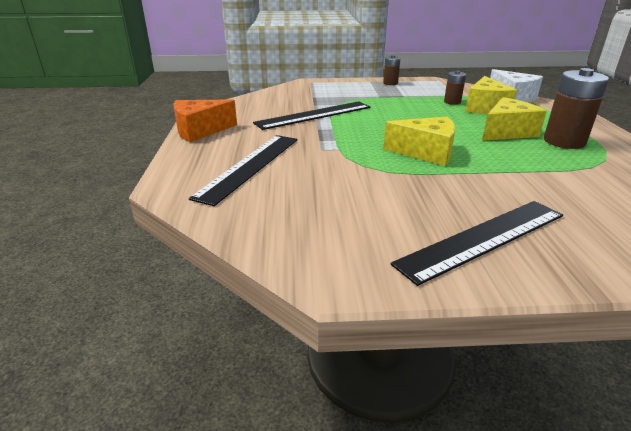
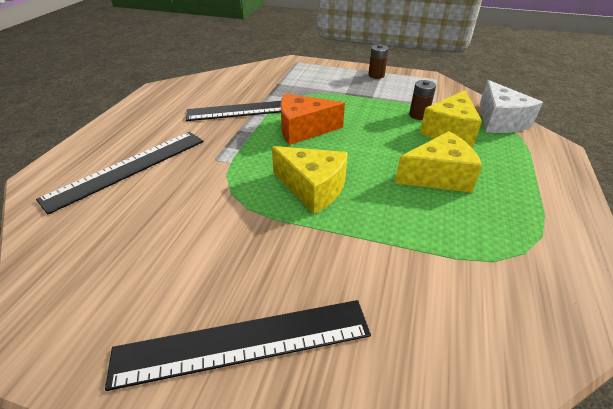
camera: 20 degrees right, 10 degrees up
(200, 131) = (133, 112): orange cheese -> orange cheese (303, 129)
(564, 141) = (497, 207): brown battery -> none

